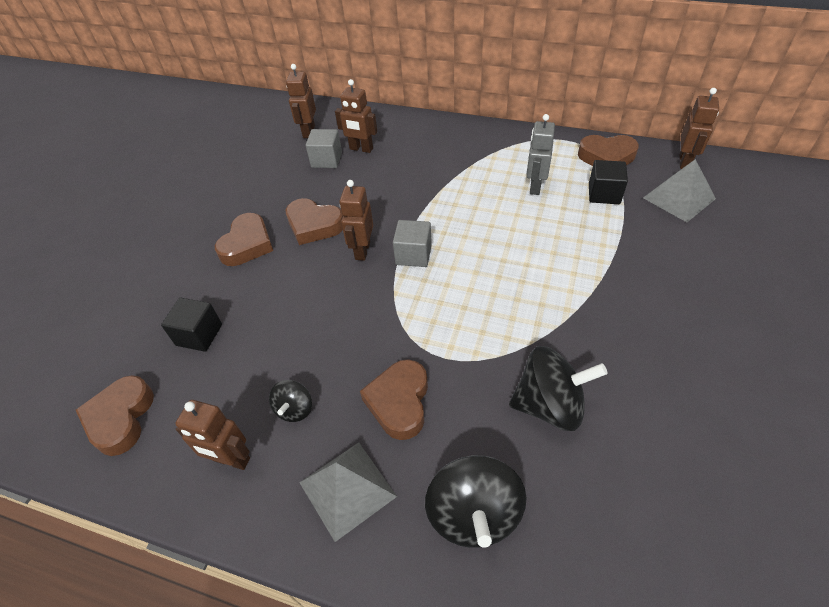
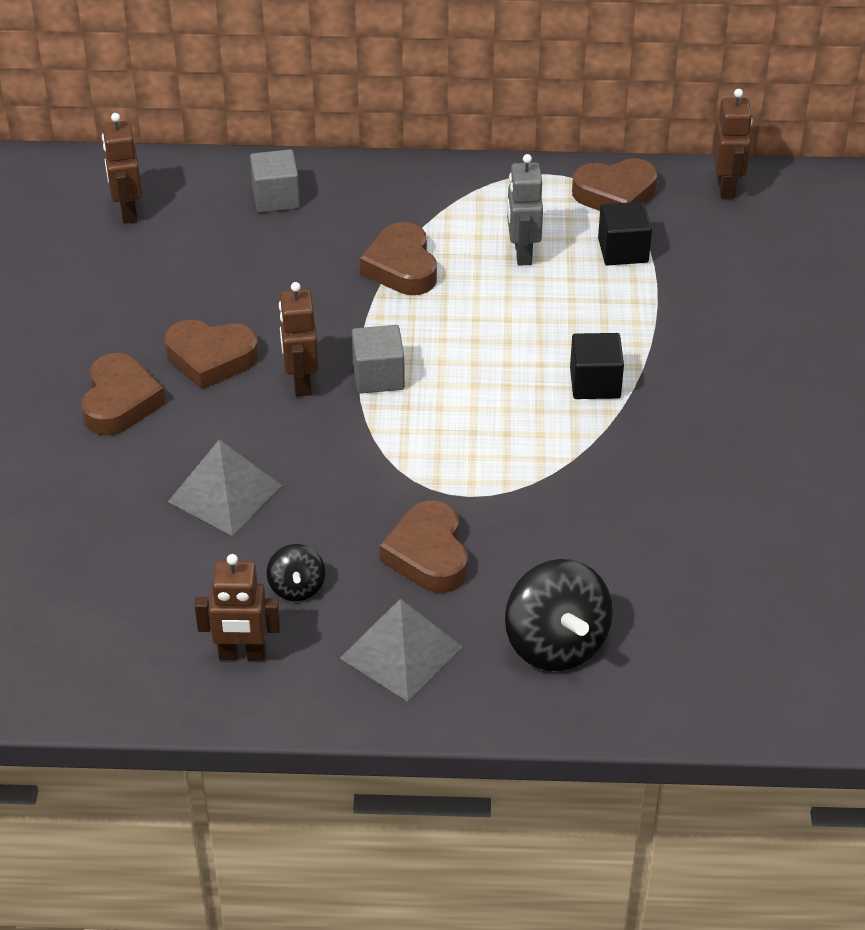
camera: 20 degrees left, 5 degrees down
(121, 418) = (65, 643): brown heart -> brown heart (401, 267)
(199, 335) = (116, 530): black cube -> black cube (595, 383)
(326, 160) = (182, 255): grey cube -> grey cube (276, 198)
(361, 149) = (231, 229): brown robot -> none
(549, 405) = (612, 522): black spinning top -> none
(679, 198) = (725, 242): grey pyramid -> grey pyramid (225, 493)

